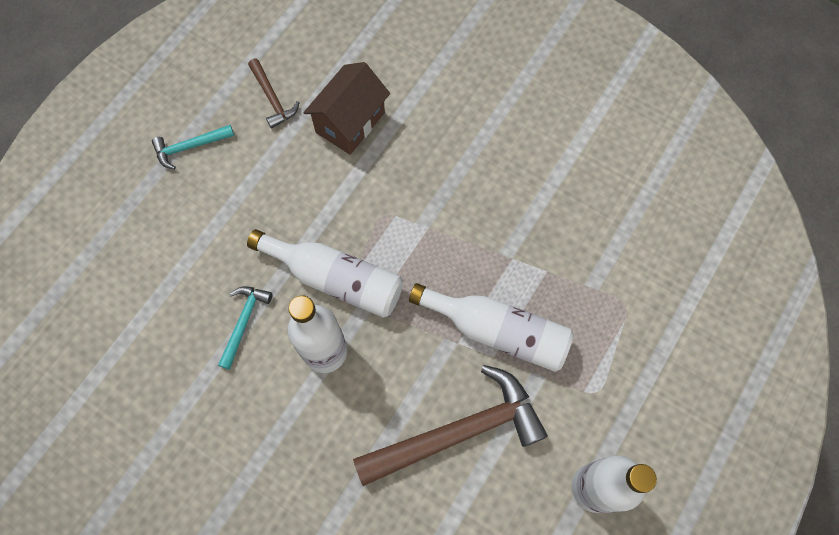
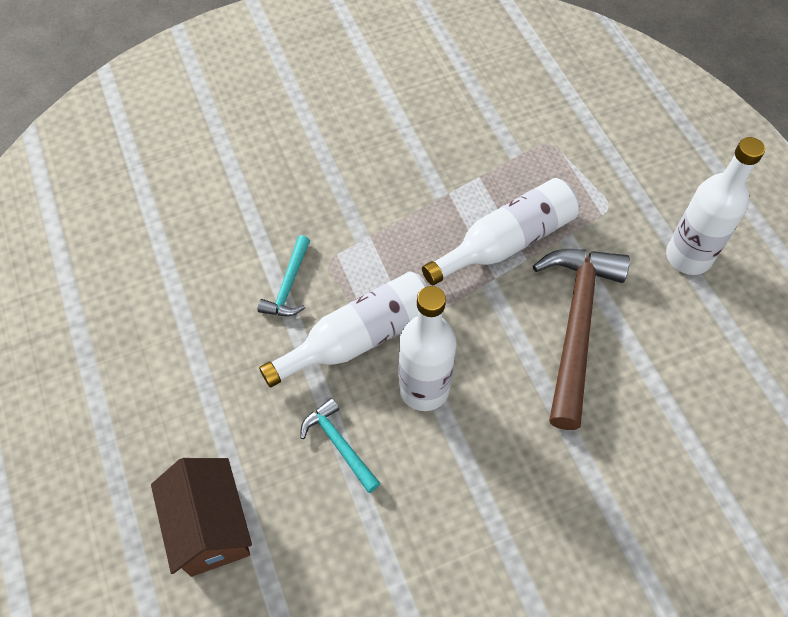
camera: 55 degrees left, 10 degrees down
(190, 147) = (107, 387): turquoise hammer -> turquoise hammer (289, 285)
(272, 98) = (126, 283): brown hammer -> none
(350, 122) = (212, 234): brown house -> brown house (211, 527)

